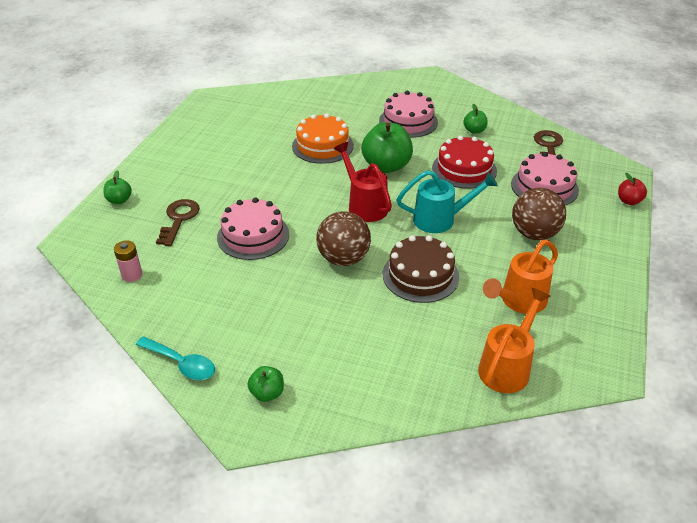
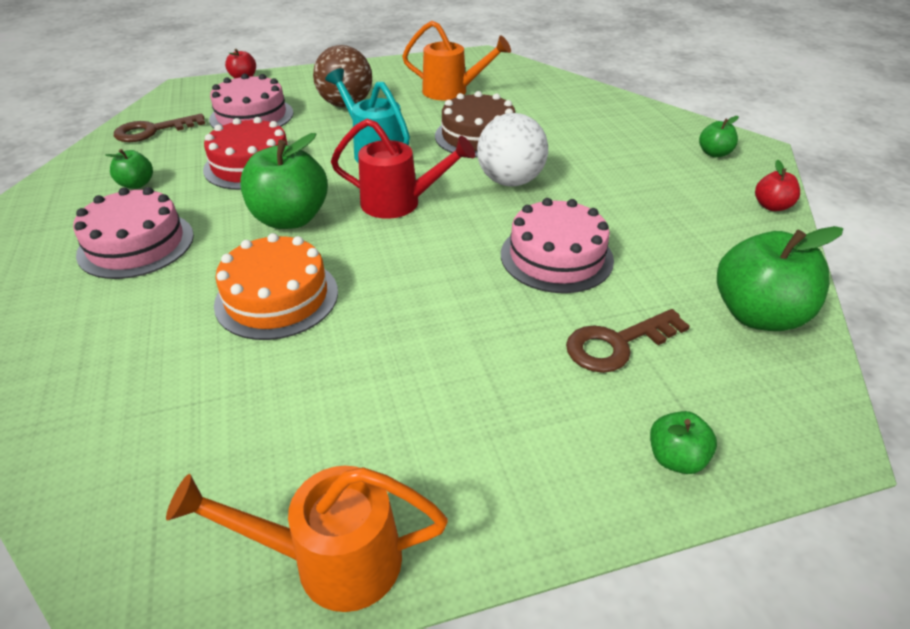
camera: 125 degrees left, 0 degrees up
(132, 275) = (757, 315): pink battery -> green apple
(181, 364) = (771, 206): turquoise spoon -> red apple
(343, 259) = (510, 181): brown ball -> white ball
(364, 205) = (399, 203): red watering can -> red watering can turned 105 degrees counterclockwise
(507, 367) = (530, 81): orange watering can -> orange watering can (332, 560)

